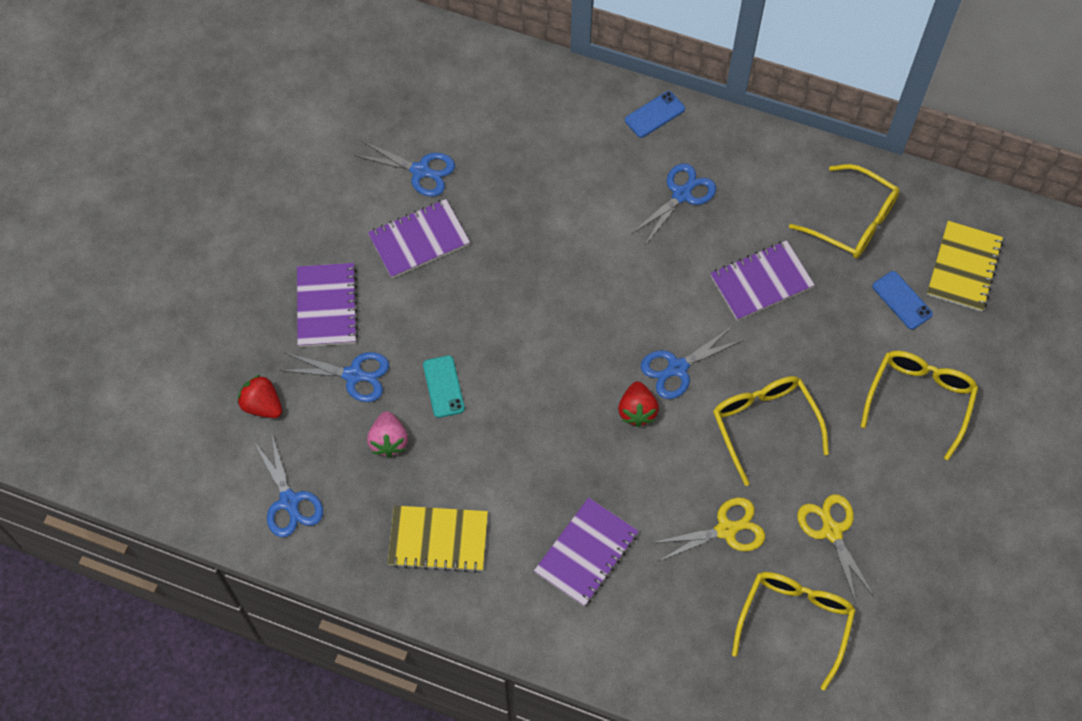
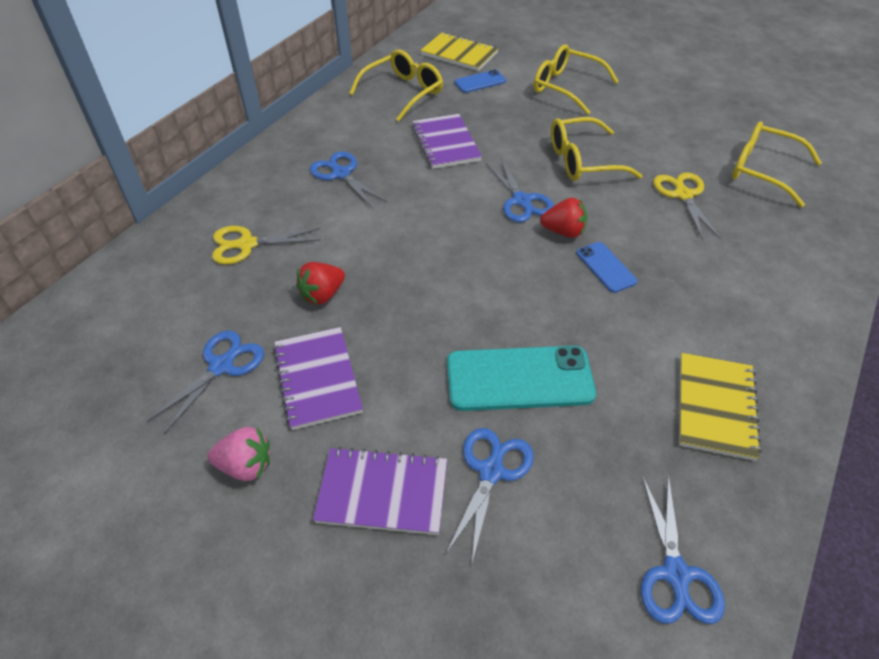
camera: 80 degrees left, 15 degrees down
(262, 405) = (523, 596): red strawberry -> red strawberry (322, 295)
(289, 501) = (675, 574): blue scissors -> blue scissors turned 105 degrees clockwise
(389, 441) = (587, 442): pink strawberry -> pink strawberry (246, 466)
(443, 386) = (519, 378): turquoise phone -> turquoise phone, size x1.88
(586, 553) = (716, 286): purple notebook -> none
(654, 114) = (247, 178): blue phone -> blue phone (605, 267)
(832, 531) = (679, 141): yellow scissors -> yellow scissors (247, 244)

